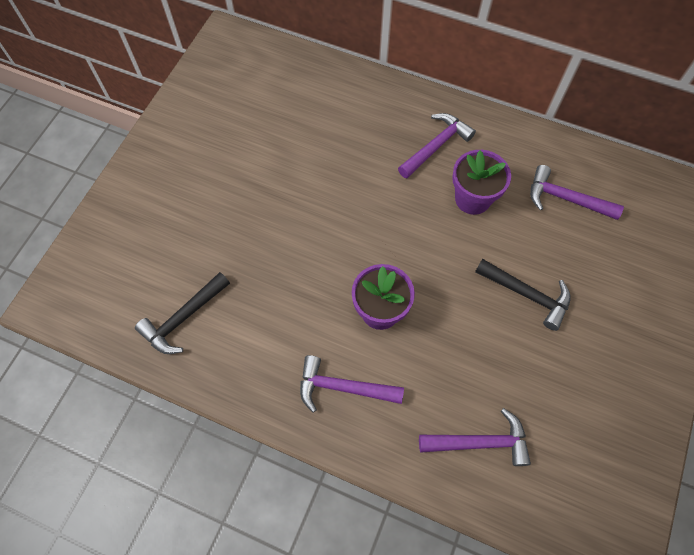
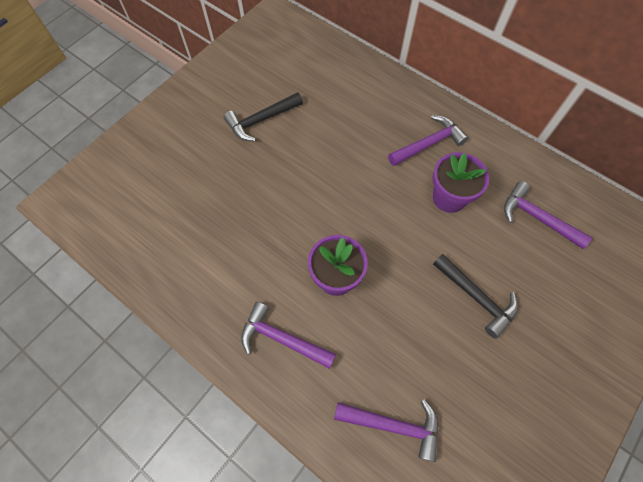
camera: 15 degrees right, 0 degrees up
(183, 318) = (164, 241): black hammer -> black hammer (261, 120)

